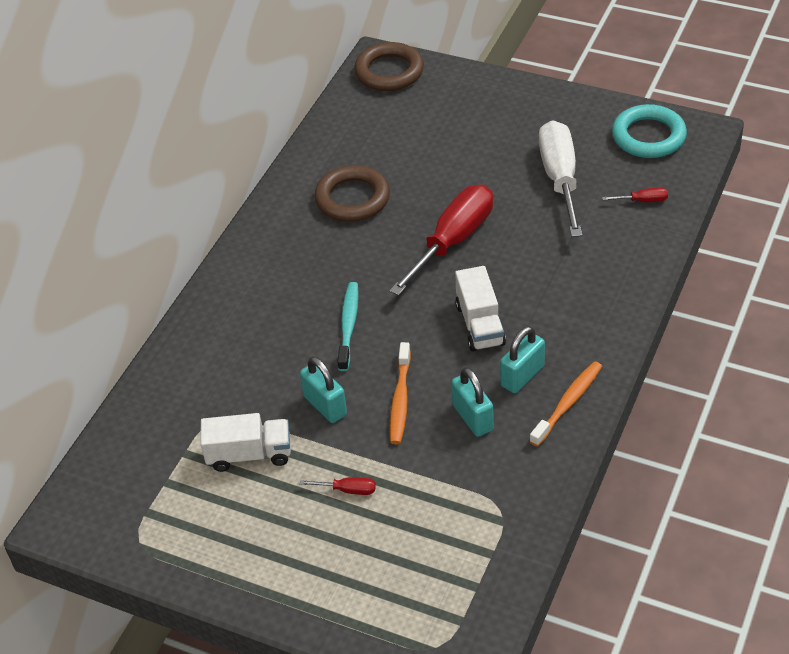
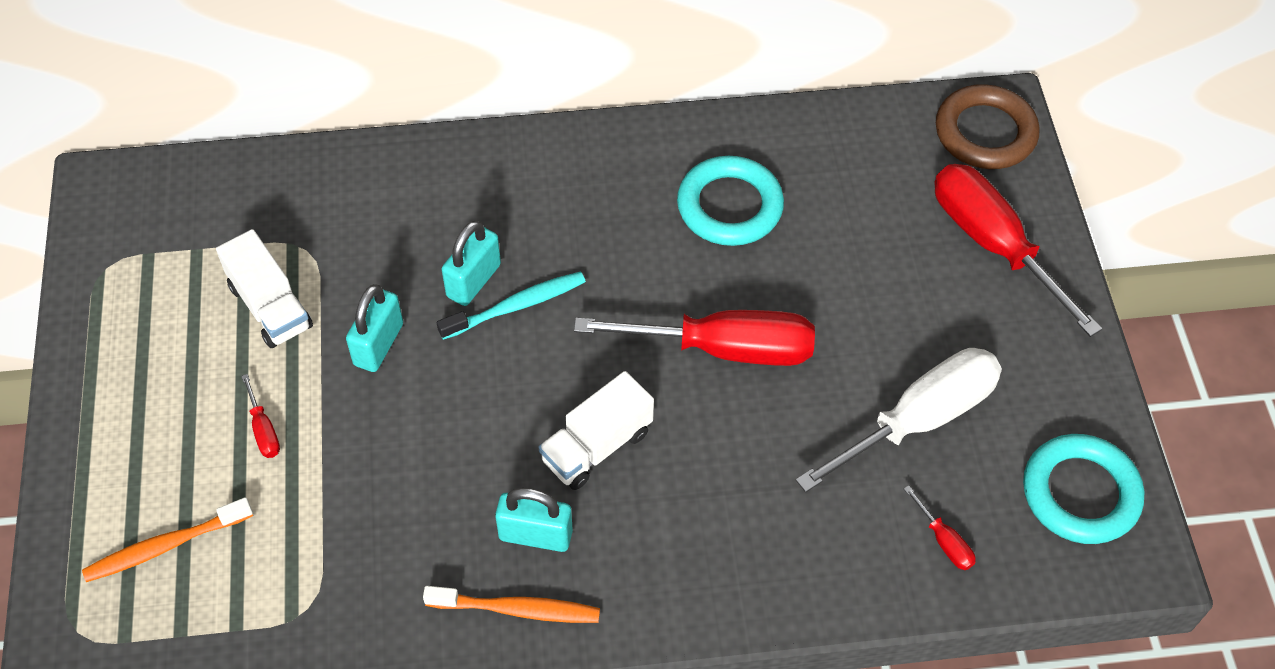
camera: 55 degrees right, 10 degrees up
(352, 198) = (729, 206): brown ring -> turquoise ring
(400, 399) = (427, 417): orange toothbrush -> orange toothbrush (166, 546)
(467, 101) = (993, 244): none -> red screwdriver
(473, 418) = (438, 510): turquoise padlock -> turquoise padlock (473, 280)

